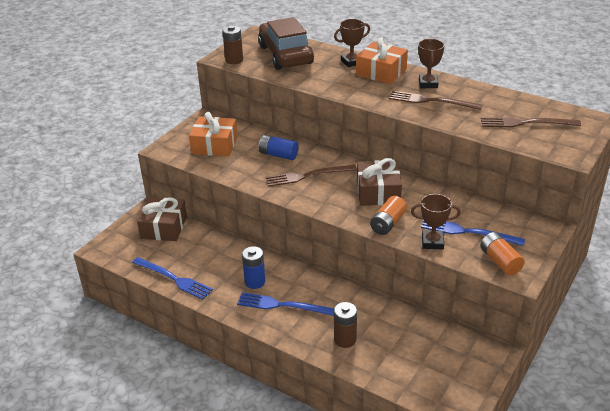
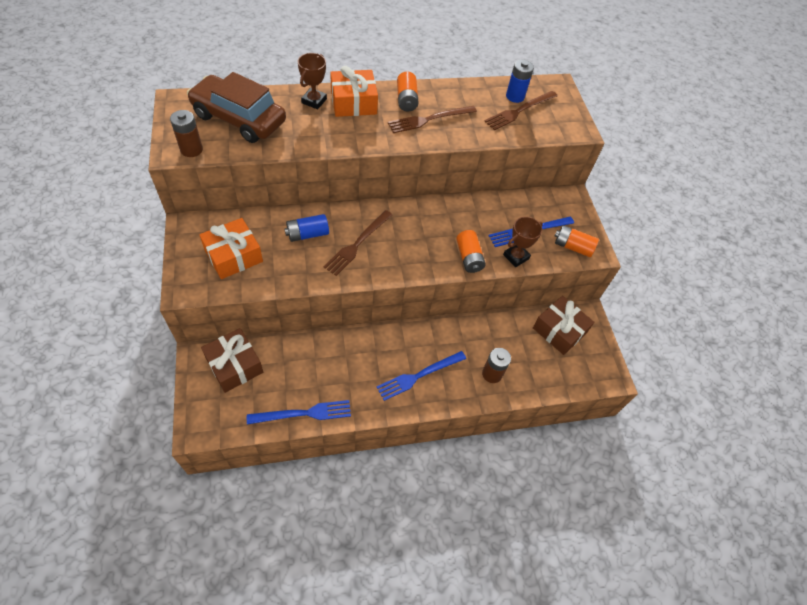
camera: 50 degrees left, 20 degrees up
(255, 282) = (375, 368): blue battery -> blue battery (515, 96)
(378, 192) = (430, 229): brown gift -> brown gift (559, 330)
(428, 84) = (406, 99): brown trophy -> orange battery

